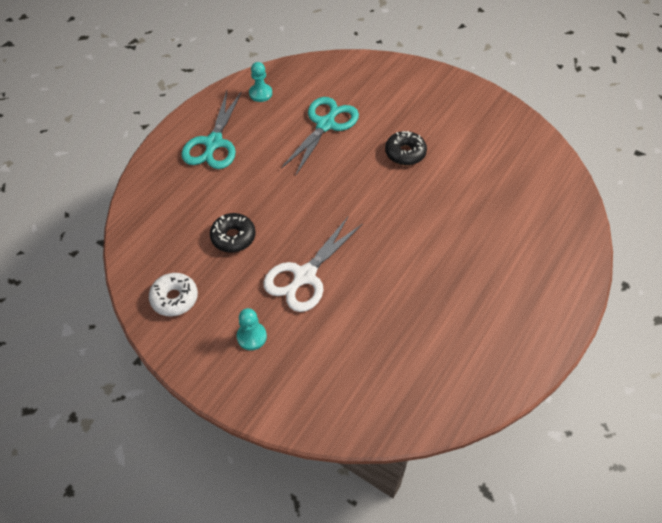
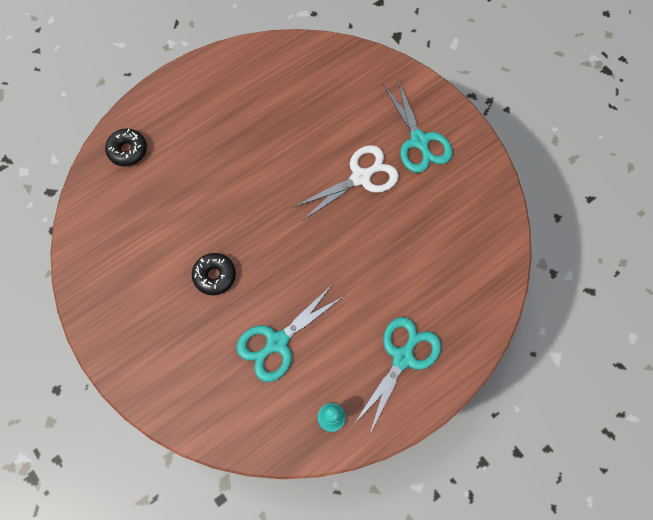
camera: 160 degrees left, 15 degrees up
(174, 298) = (474, 192): white donut -> none
(233, 237) = (411, 235): black donut -> black donut (128, 150)
(251, 337) = (419, 141): turquoise pawn -> turquoise scissors

